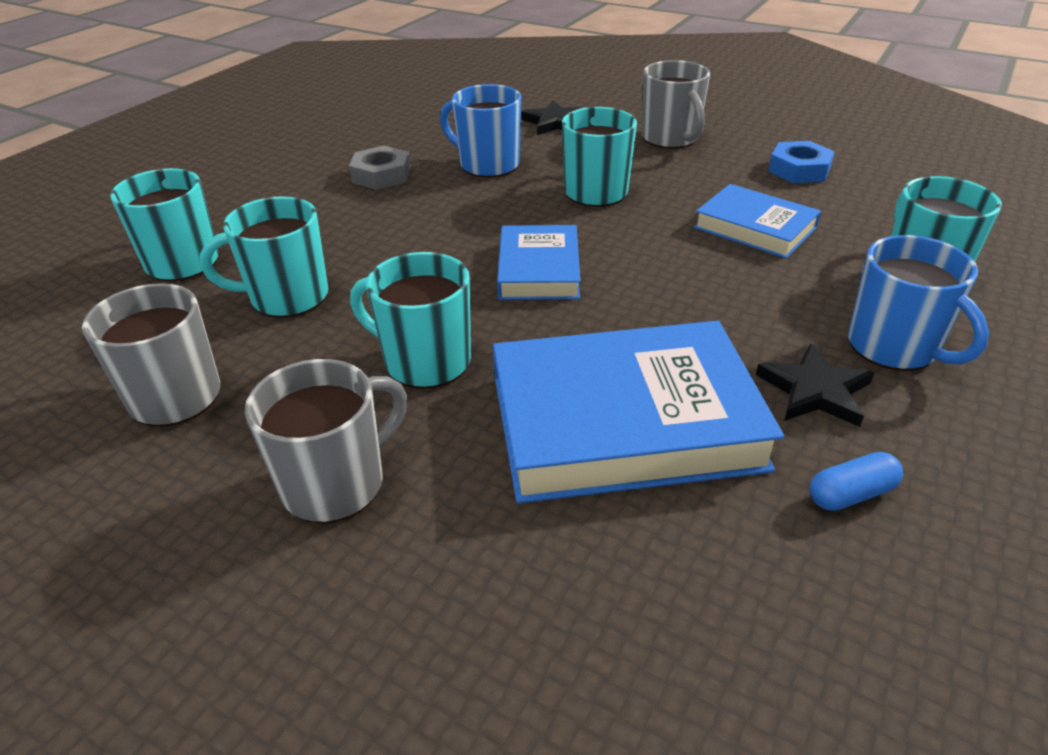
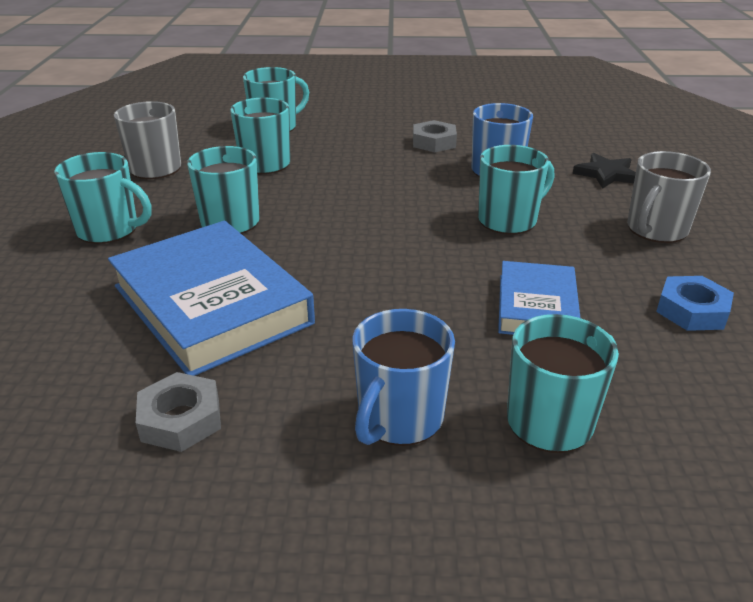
camera: 60 degrees right, 5 degrees down
(336, 483) = (109, 230): grey mug -> turquoise mug
(538, 269) = (368, 228): blue book -> none
(814, 391) = (300, 382): black star -> none
(851, 494) = (180, 419): blue capsule -> grey nut

